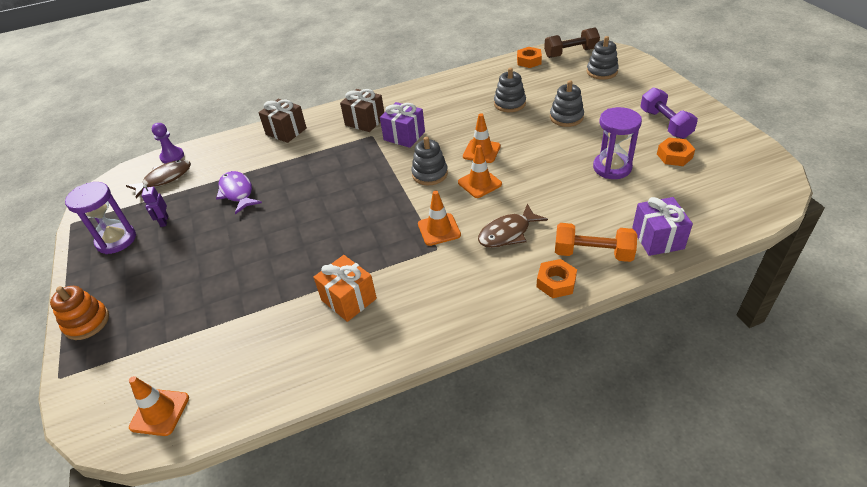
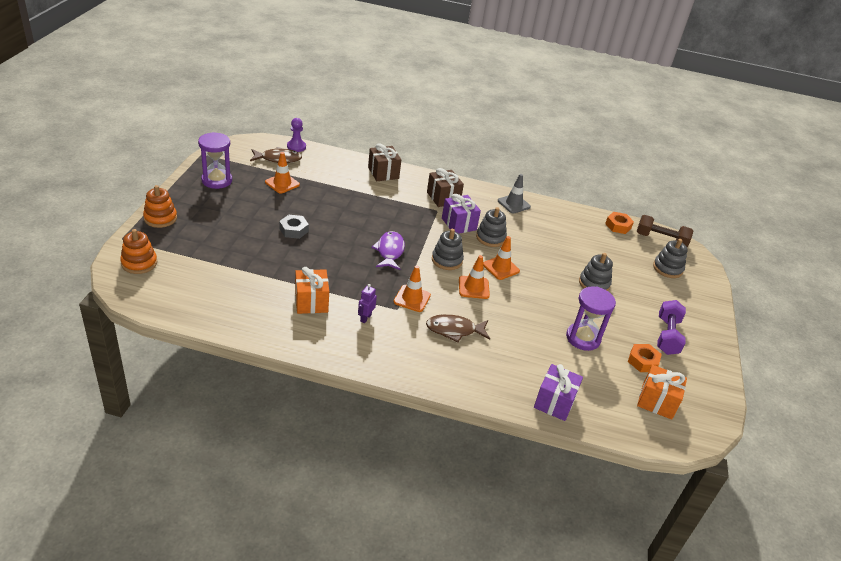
camera: 25 degrees right, 5 degrees down
(109, 391) = (139, 263): none -> orange stacking toy
(160, 412) = (154, 291): orange traffic cone -> orange traffic cone (282, 183)
(164, 221) = (253, 186): purple robot -> purple robot (365, 318)
(237, 192) = (312, 195): purple fish -> purple fish (390, 251)
(254, 239) = (294, 230): none -> grey nut
(430, 91) = (514, 204): none -> grey traffic cone
(509, 103) = (562, 248): grey stacking toy -> grey stacking toy (490, 238)
(556, 282) = (449, 379): orange nut -> none
(593, 253) = (496, 380): orange dumbbell -> none
(723, 181) = (657, 401): none -> orange gift

